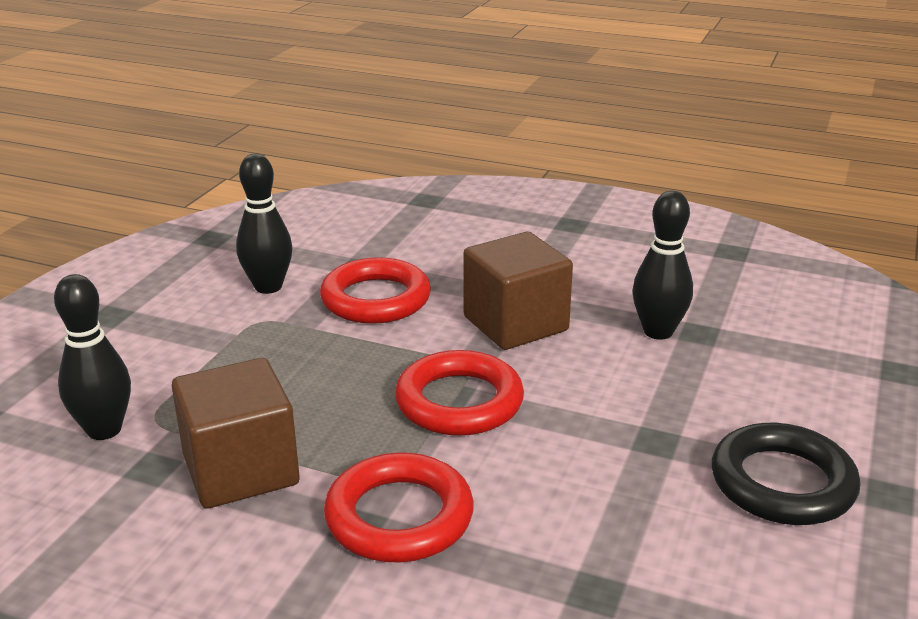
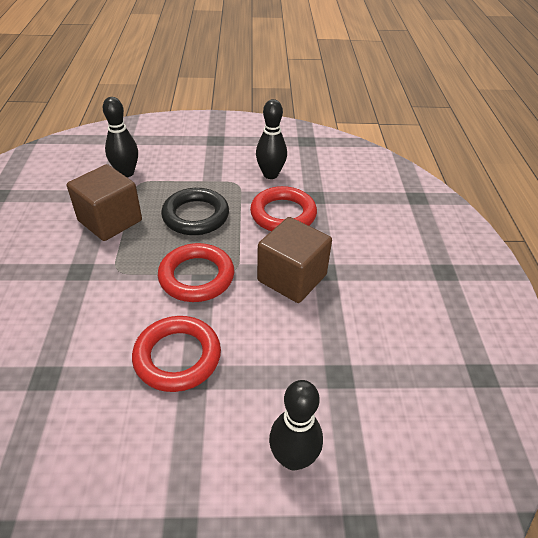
camera: 65 degrees right, 15 degrees up
(399, 516) = (89, 283): red ring -> red ring (177, 357)
(658, 332) = (325, 351): black bowling pin -> black bowling pin (293, 458)
(782, 483) = (171, 458): black ring -> black ring (195, 216)

